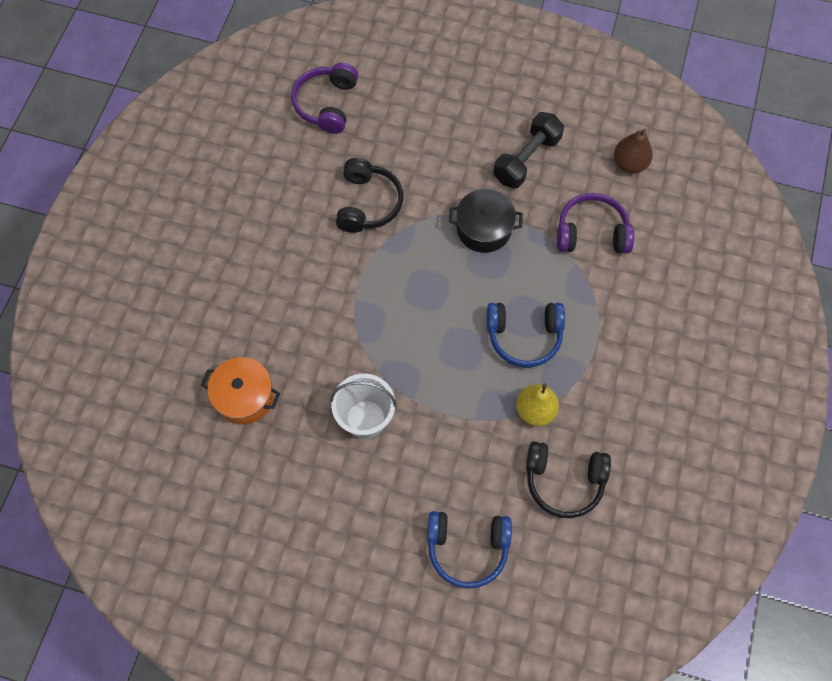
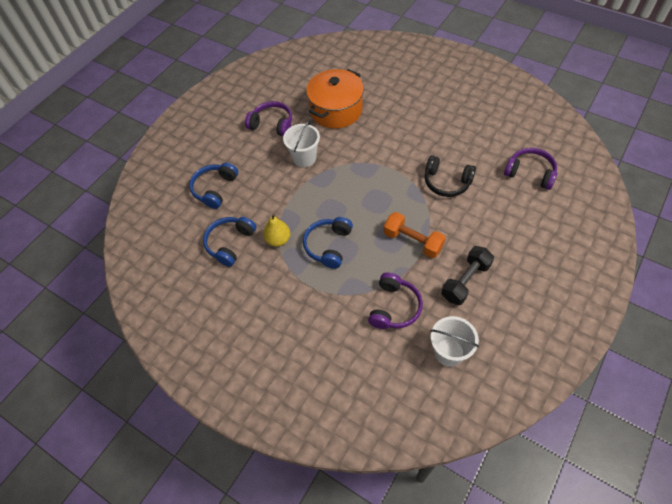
camera: 110 degrees right, 10 degrees down
(245, 397) = (336, 110): orange pot -> orange pot, size x1.61
(299, 499) = (272, 124): none -> purple headphones
(484, 229) = (413, 241): black pot -> orange dumbbell
(526, 159) = (465, 281): black dumbbell -> black dumbbell turned 75 degrees clockwise
(564, 481) = (230, 243): black headphones -> blue headphones
(629, 163) = (449, 352): brown pear -> white bucket

